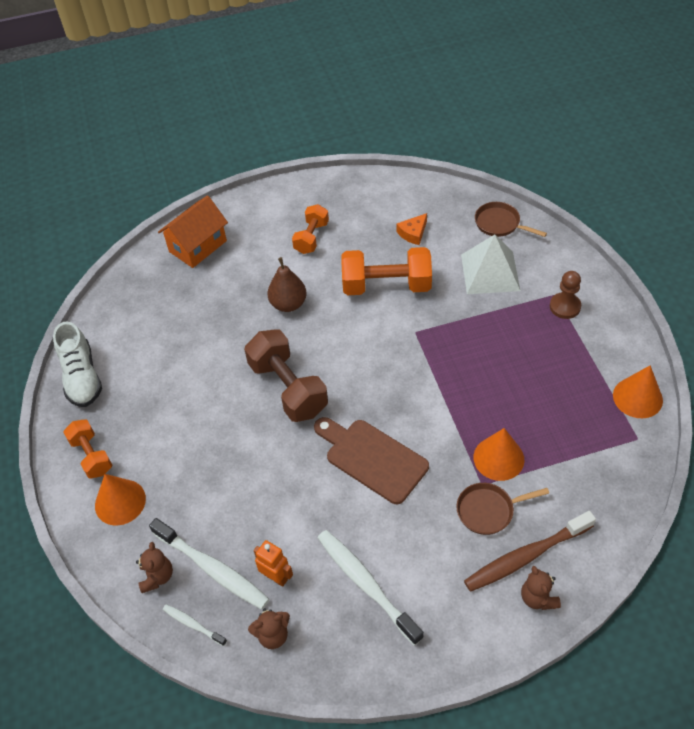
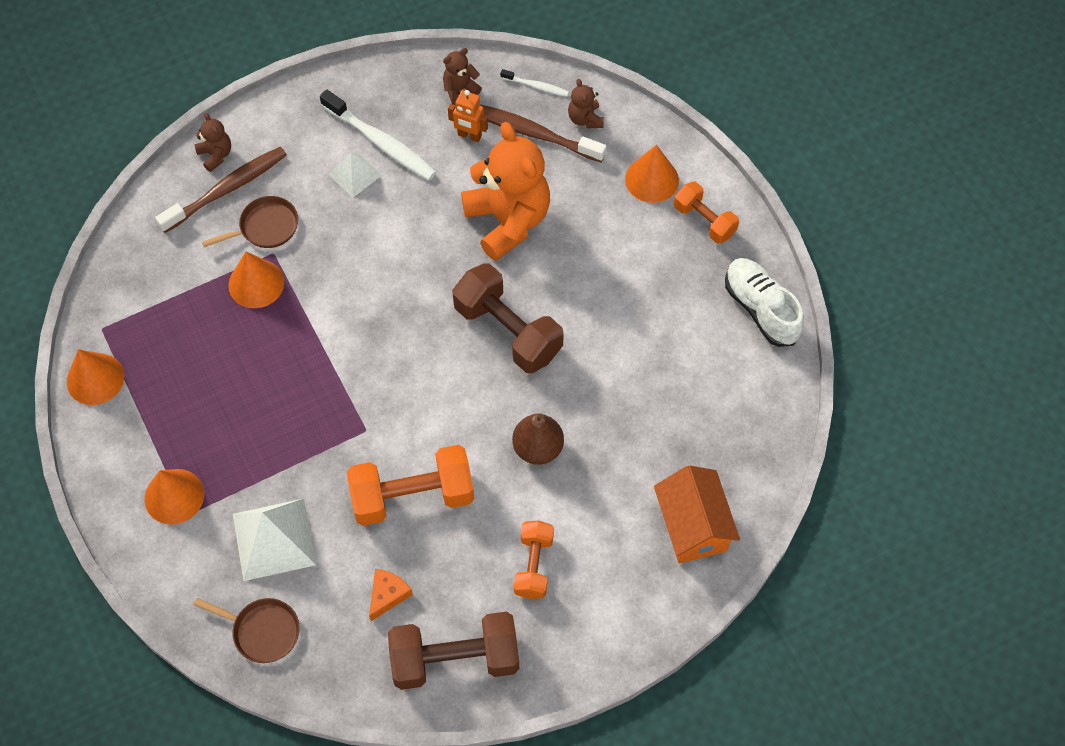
camera: 165 degrees right, 10 degrees up
(198, 246) = (692, 526): orange house -> orange house turned 45 degrees counterclockwise
(212, 568) = (534, 134): white toothbrush -> brown toothbrush
(262, 482) = (508, 221): none -> orange teddy bear
(372, 458) = (394, 263): brown cutting board -> none
(375, 197) = (455, 659): none -> brown dumbbell
(397, 552) = (354, 175): none -> white pyramid
(565, 306) = (174, 496): brown pawn -> orange cone

